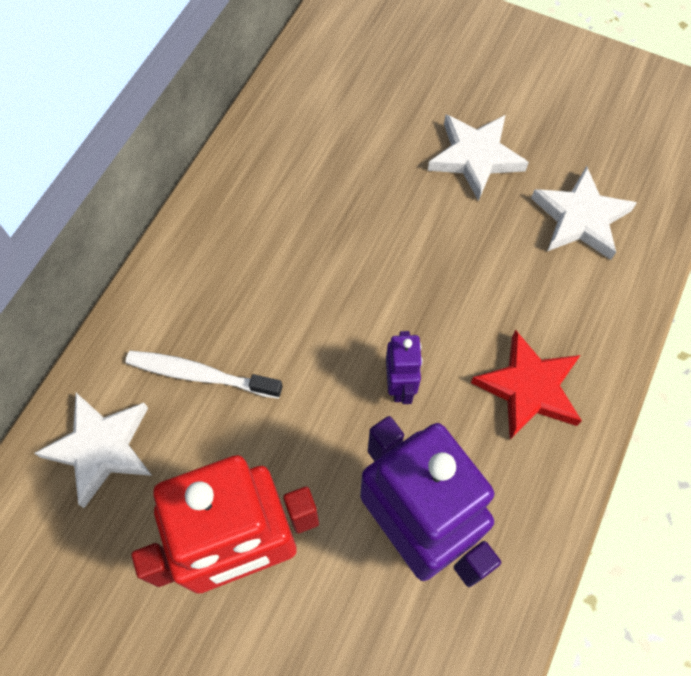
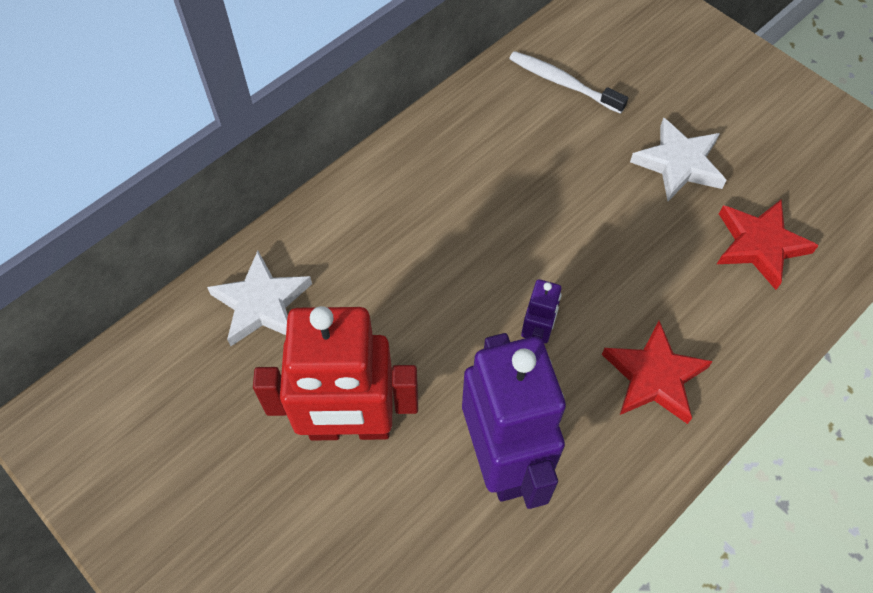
camera: 20 degrees right, 5 degrees down
(200, 374) = (365, 271): white toothbrush -> white toothbrush (563, 83)
(580, 218) = (759, 245): white star -> red star

